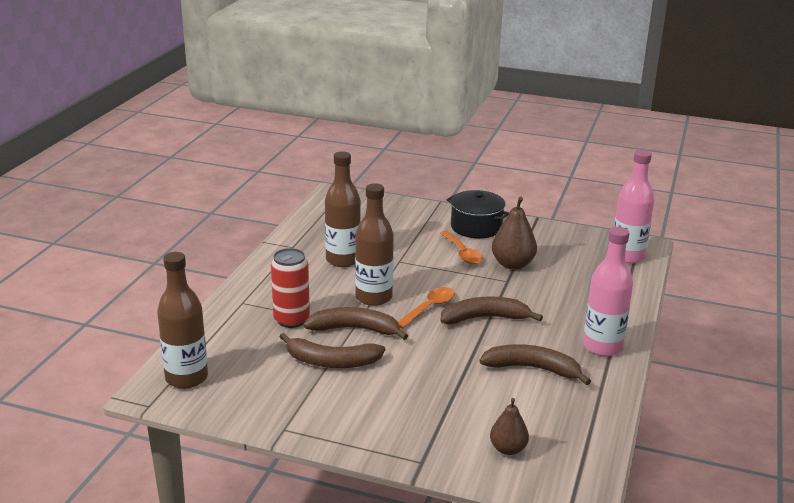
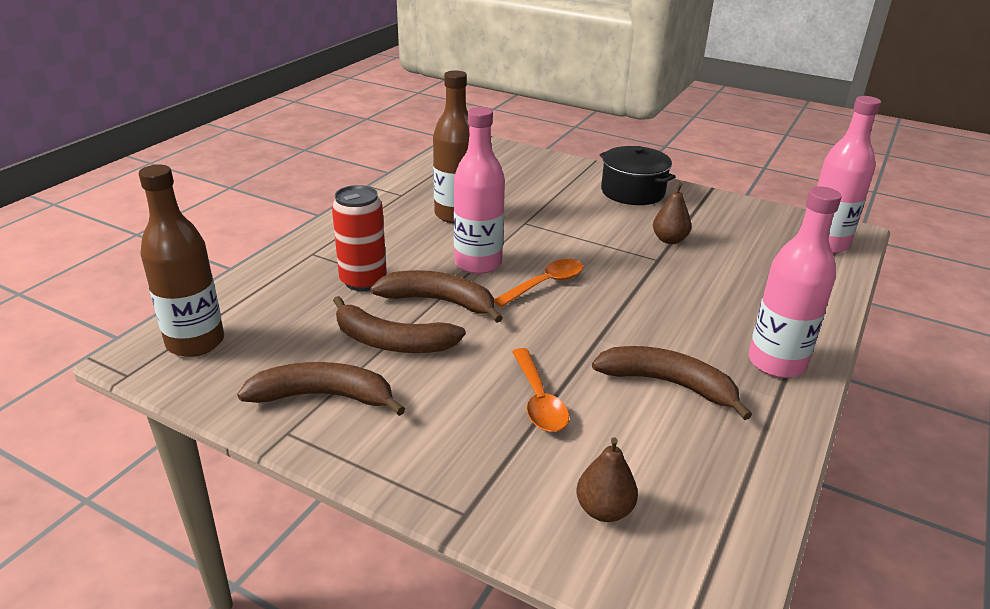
camera: 10 degrees right, 5 degrees up
(374, 297) = (478, 263): brown bottle -> pink bottle
(462, 253) = (607, 220): orange spoon -> orange spoon (538, 400)
(485, 318) = (617, 305): brown banana -> brown banana (324, 396)
(512, 264) = (669, 240): brown pear -> brown pear, size x0.64

